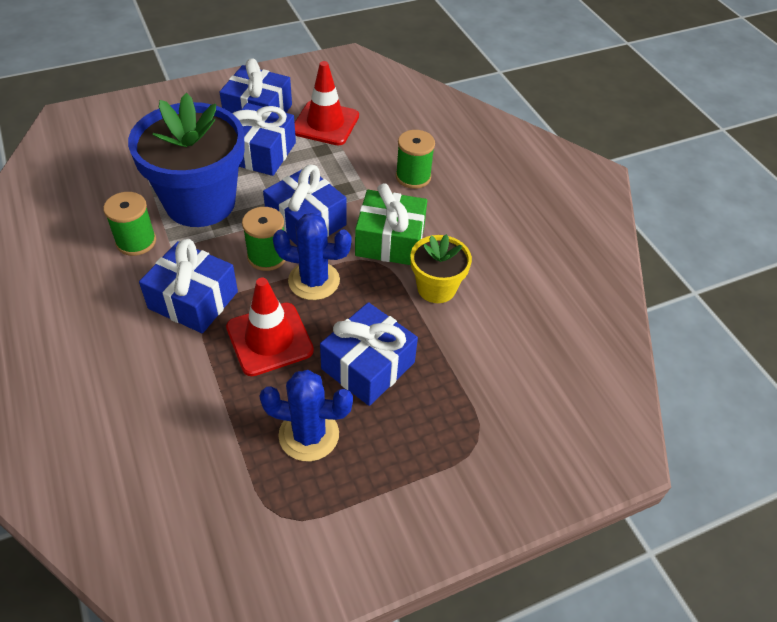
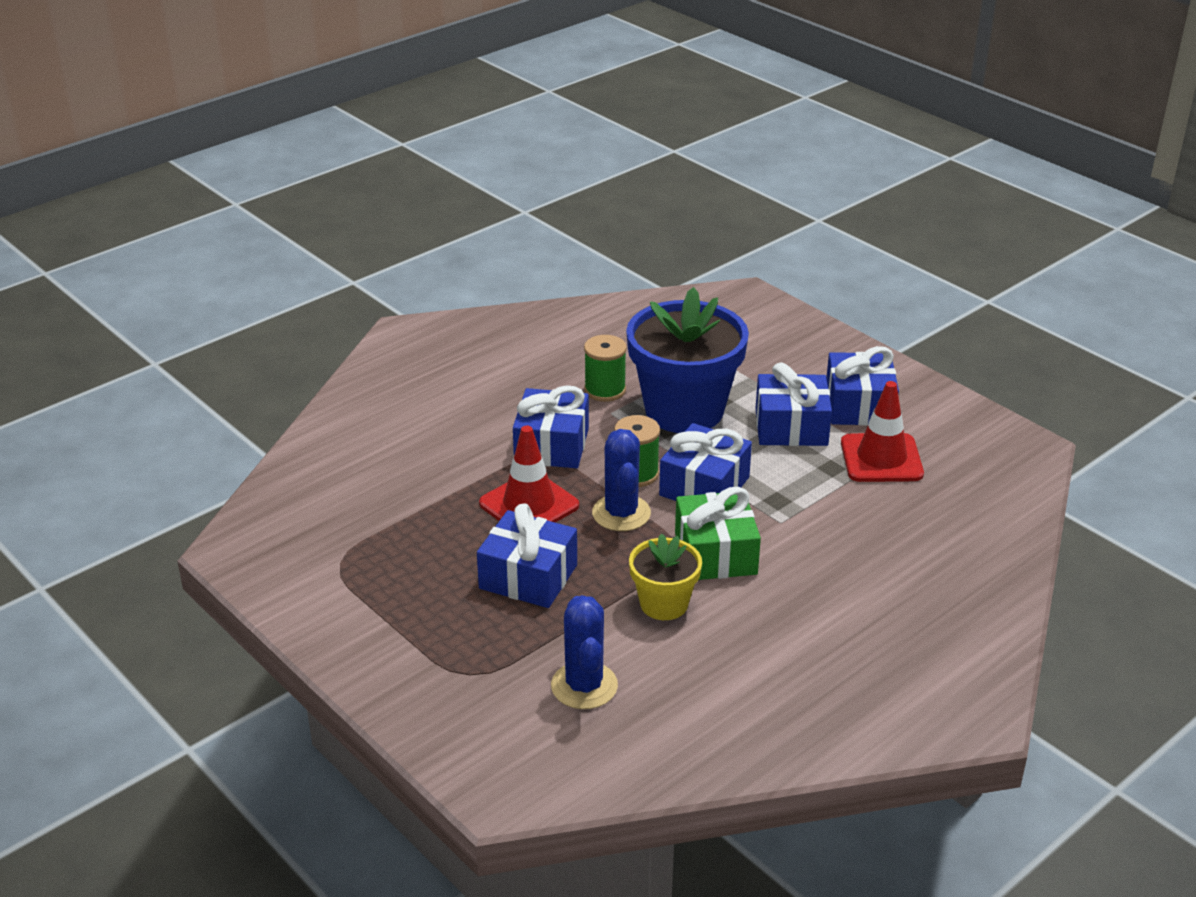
camera: 75 degrees right, 15 degrees down
(309, 435) = (429, 558): blue cactus -> blue cactus (584, 686)
(413, 177) = (838, 548): green spool -> none

